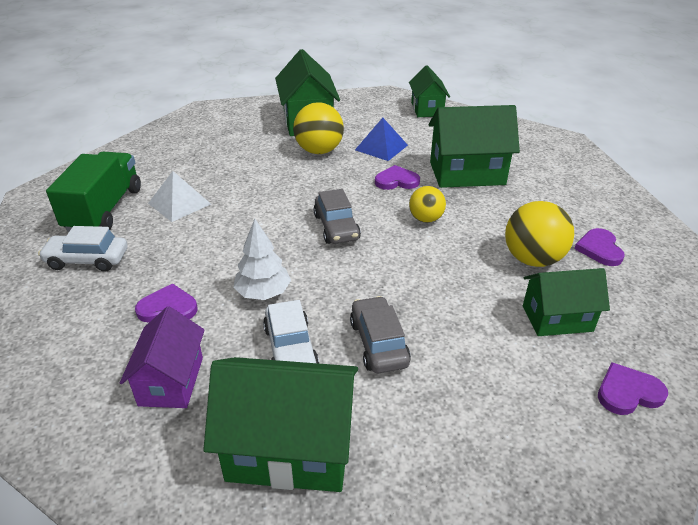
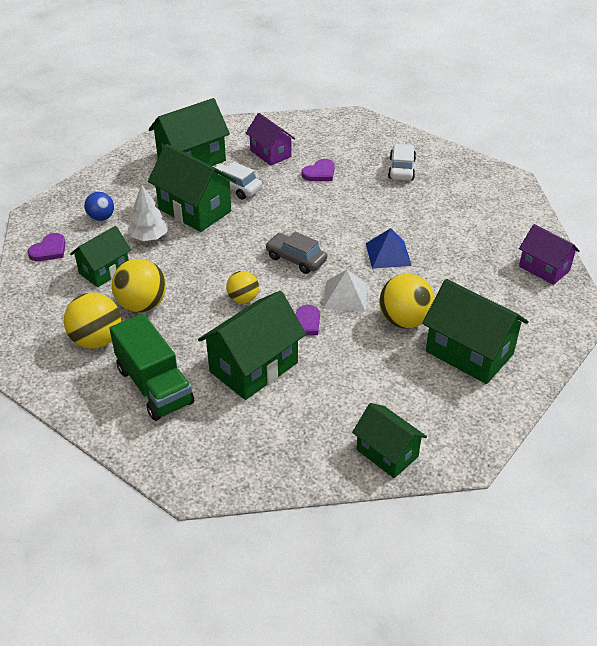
camera: 140 degrees right, 5 degrees up
(87, 260) = (401, 169): white car -> white car turned 45 degrees counterclockwise
(104, 209) = (453, 194): green truck -> green truck (154, 386)
(170, 134) = (544, 268): none -> purple house
(179, 203) = (419, 221): white pyramid -> white pyramid (345, 296)
(263, 293) = (283, 202): white tree -> white tree (149, 237)
(378, 343) = (194, 210): grey car -> green house
(381, 147) = (360, 357): blue pyramid -> blue pyramid (388, 254)
(521, 408) = (101, 218): none -> blue ball
(599, 249) = (97, 340): purple heart -> yellow ball

